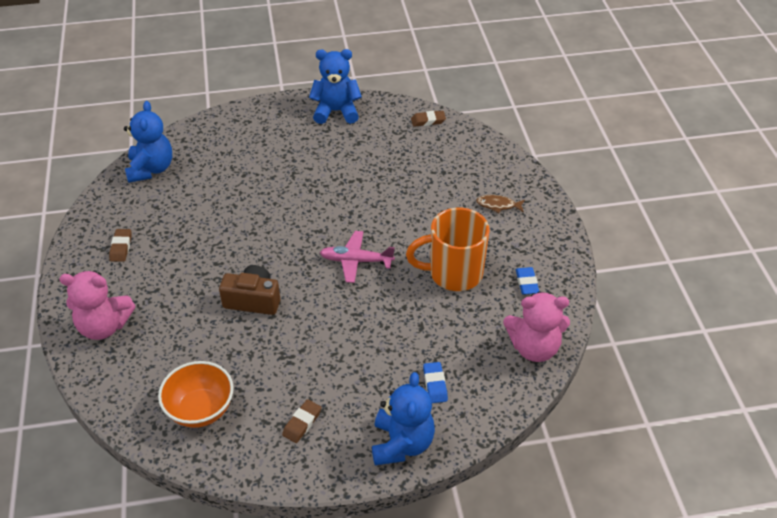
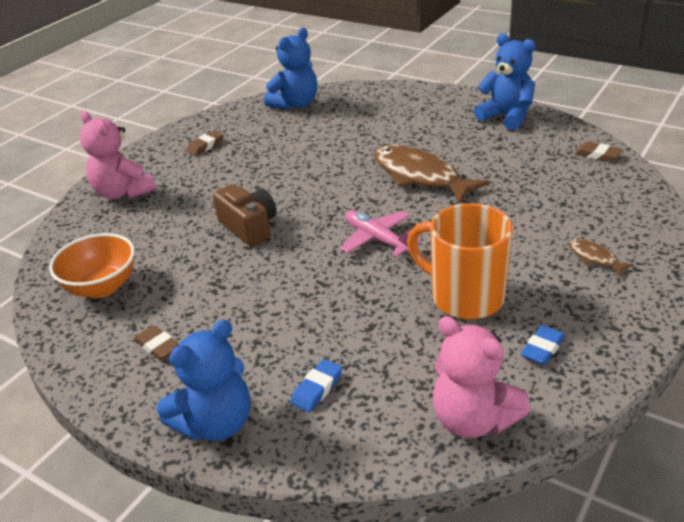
camera: 45 degrees right, 10 degrees down
(302, 423) = (158, 346): brown eraser -> brown eraser turned 60 degrees clockwise
(330, 194) = (420, 176): none -> brown fish

